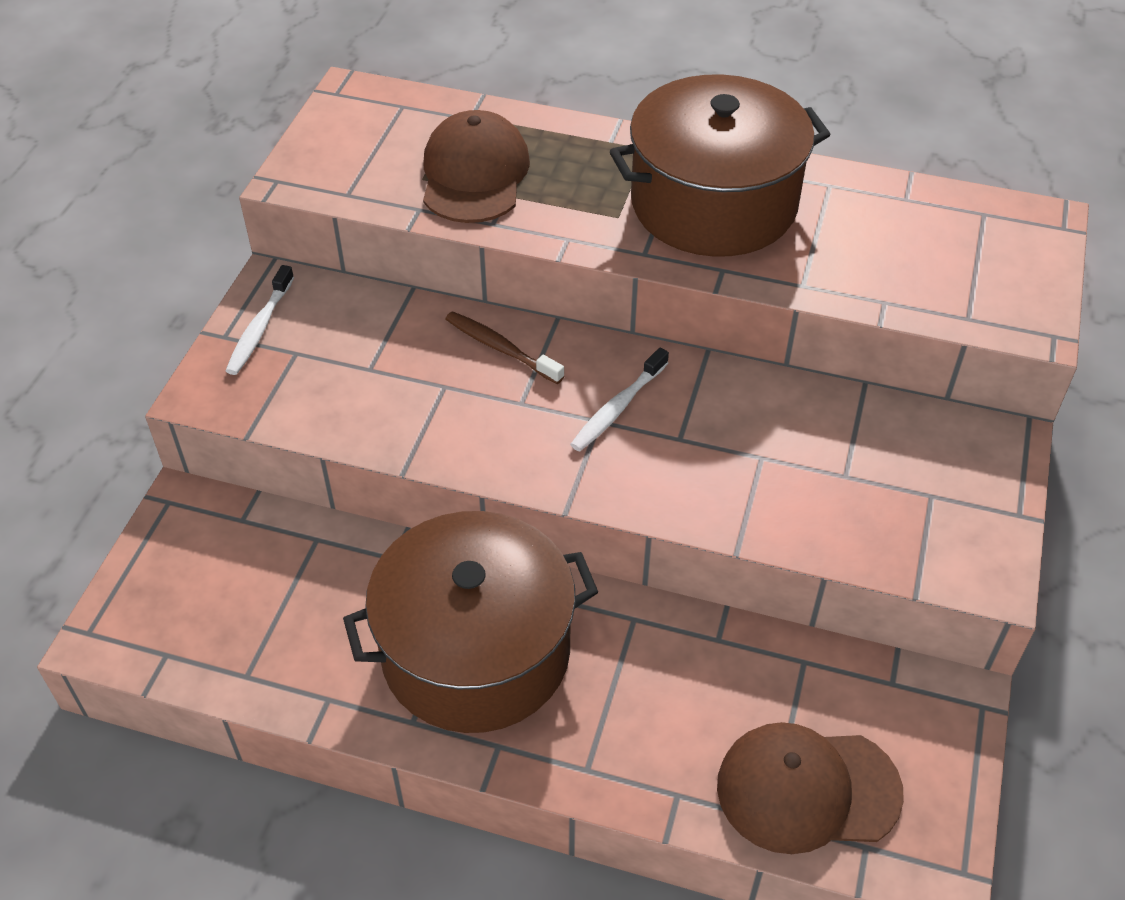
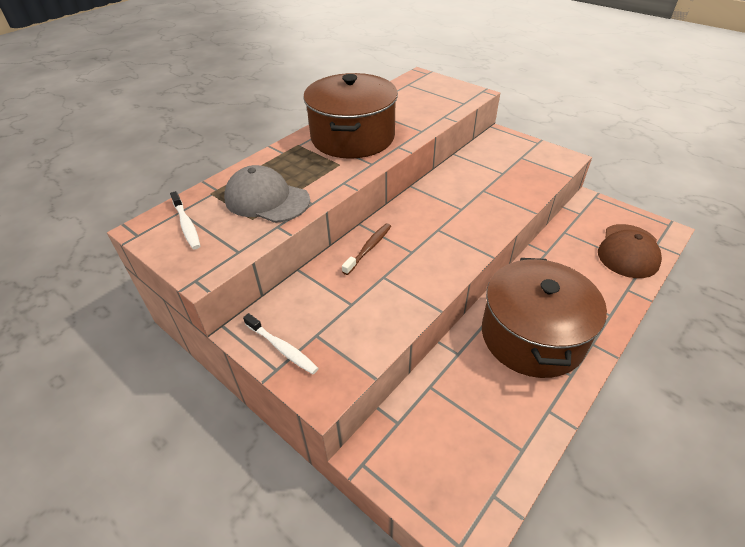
camera: 65 degrees left, 5 degrees down
(474, 174) = (267, 199): brown cap -> grey cap
(501, 348) = (369, 248): brown toothbrush -> brown toothbrush turned 150 degrees clockwise
(618, 407) = (432, 221): white toothbrush -> white toothbrush (186, 225)

